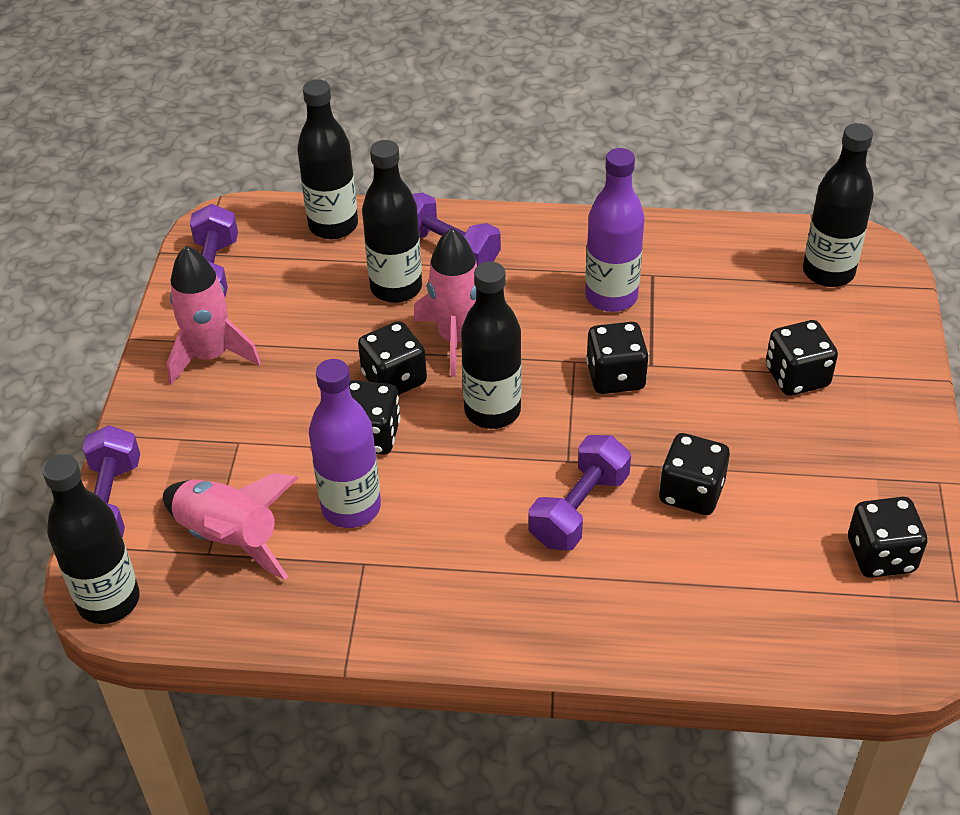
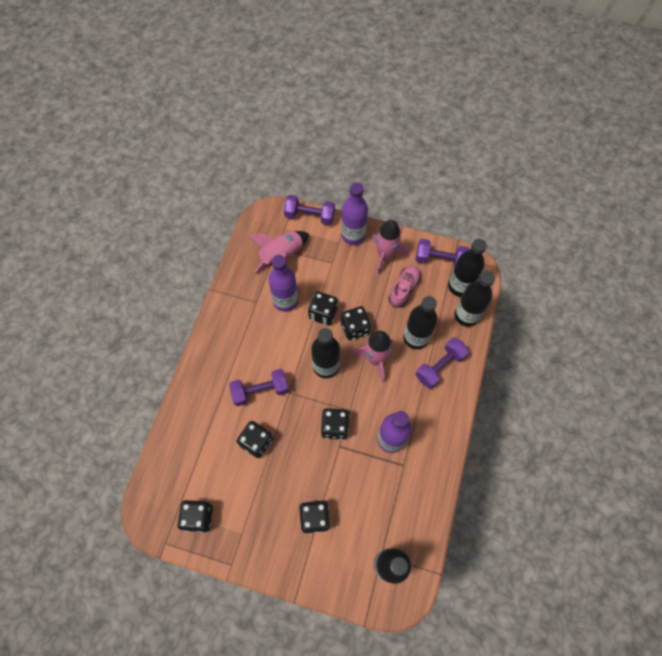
camera: 100 degrees right, 20 degrees up
(109, 601) = (264, 215): black bottle -> black bottle (460, 286)
(161, 416) = (353, 235): none -> purple bottle
(289, 317) = (404, 289): none -> pink shoe
(579, 509) = (260, 391): purple dumbbell -> purple dumbbell turned 60 degrees counterclockwise

